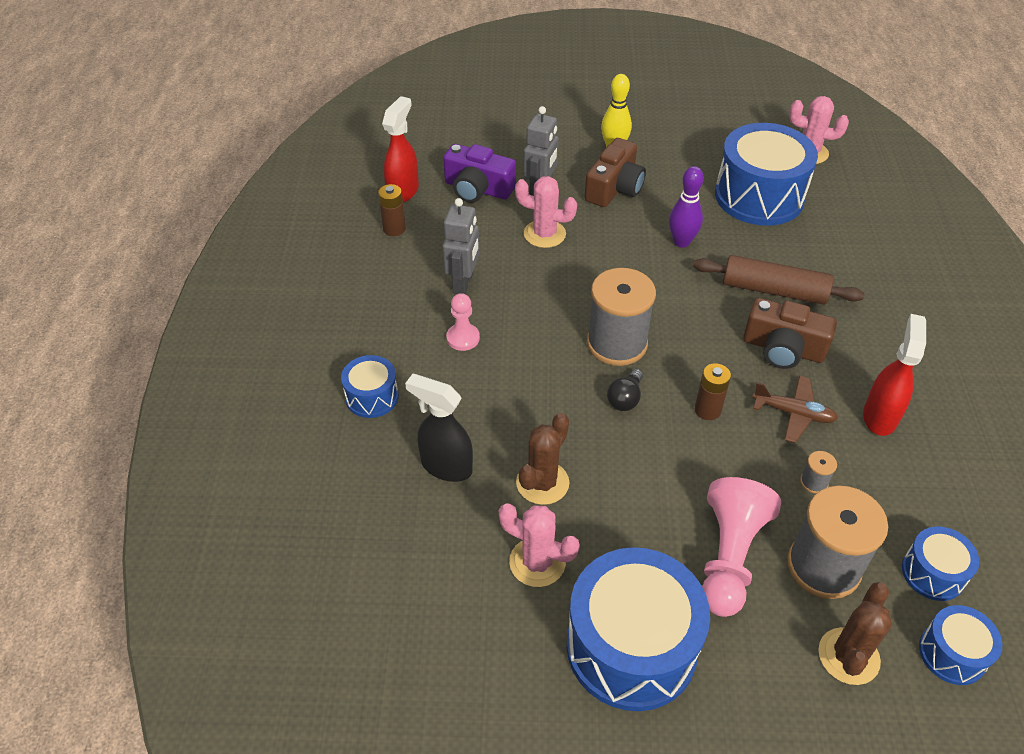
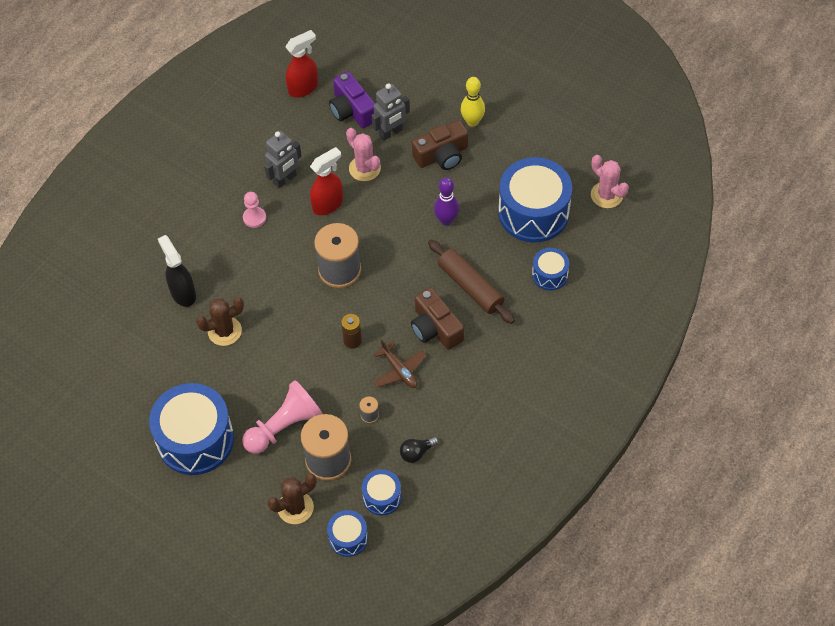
camera: 35 degrees right, 10 degrees up
(372, 397) = (176, 229): blue drum -> blue drum (550, 275)
(394, 229) = (275, 116): brown battery -> none
(537, 562) = (186, 372): pink cactus -> none
(625, 399) = (312, 307): black light bulb -> black light bulb (417, 453)
(880, 416) = (448, 401): red spray bottle -> red spray bottle (328, 204)

